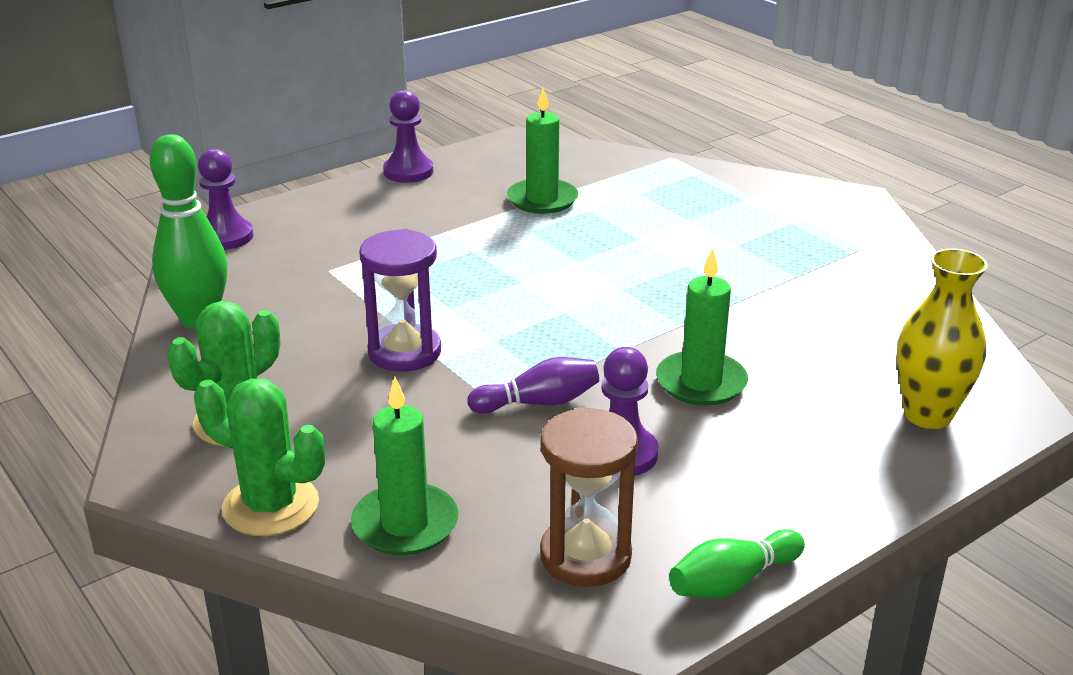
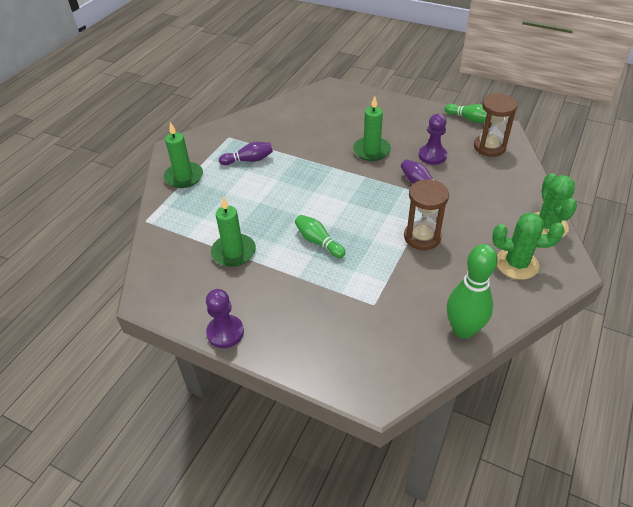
camera: 115 degrees left, 15 degrees up
(225, 237) = (373, 379): purple pawn -> none
(404, 352) = (422, 237): purple hourglass -> brown hourglass
(405, 524) = (518, 189): green candle -> green candle (184, 177)
(495, 262) = (318, 242): none -> green bowling pin
(767, 252) = (249, 160): none -> purple bowling pin
(927, 415) = (349, 102): yellow vase -> none

